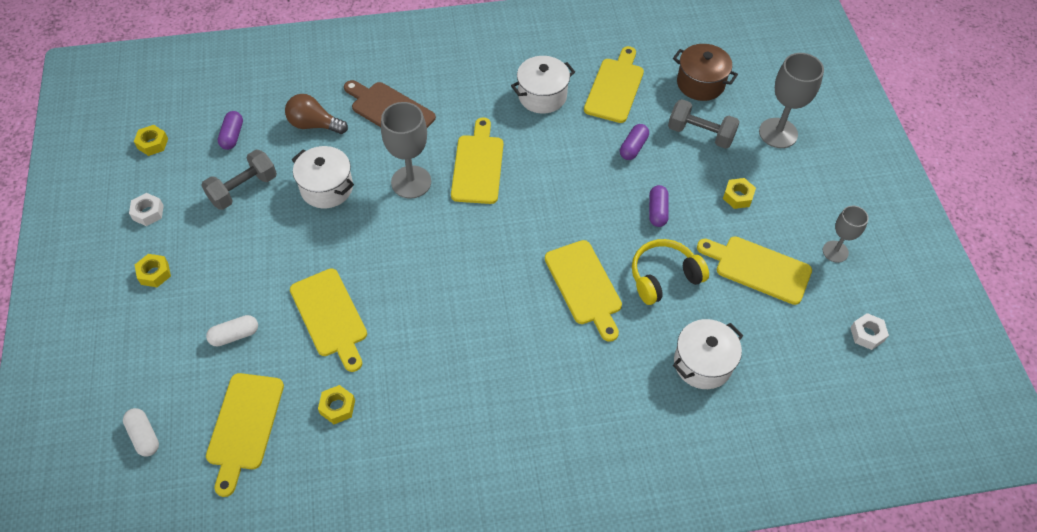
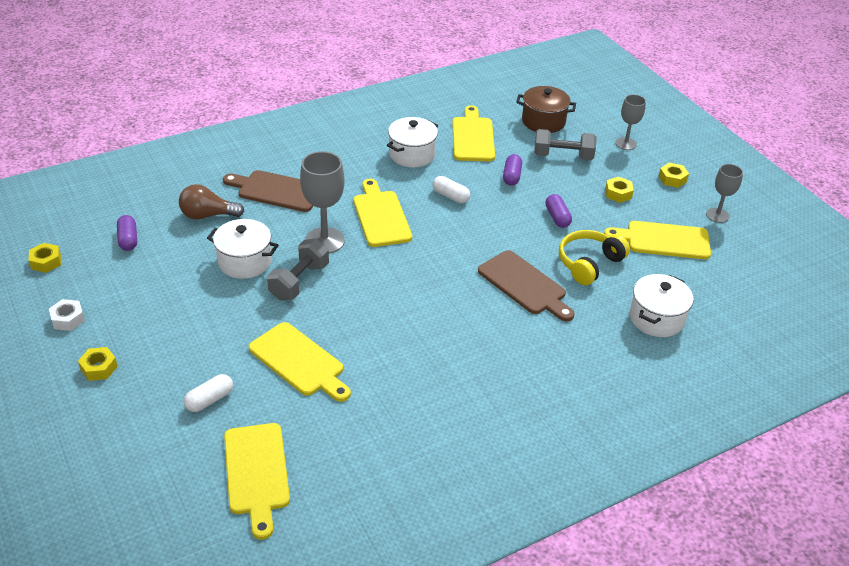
camera: 20 degrees left, 15 degrees down
(144, 436) = (153, 509): white capsule -> white capsule (450, 196)
(243, 189) = (160, 279): grey dumbbell -> grey dumbbell (299, 281)
(337, 407) = (344, 433): yellow nut -> yellow nut (672, 179)
(584, 286) = (524, 285): yellow cutting board -> brown cutting board
(778, 133) = (625, 144): grey goblet -> grey goblet, size x0.61
(867, 334) = (775, 267): white nut -> none

